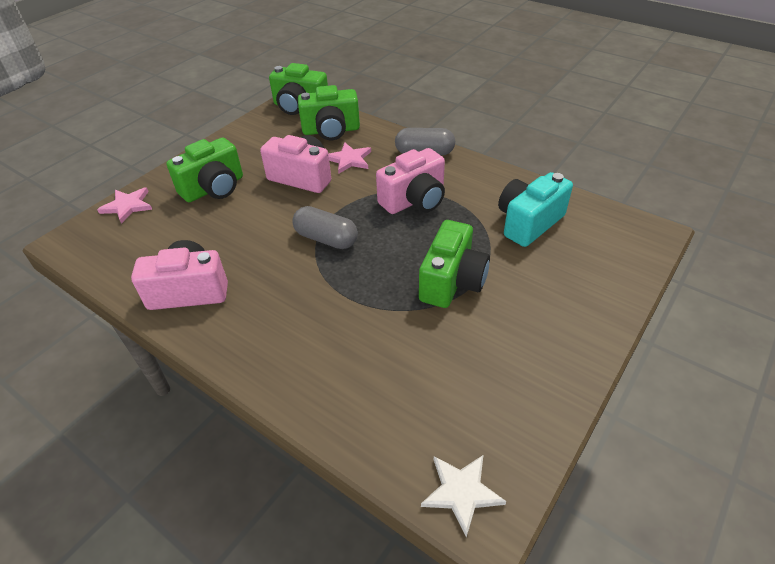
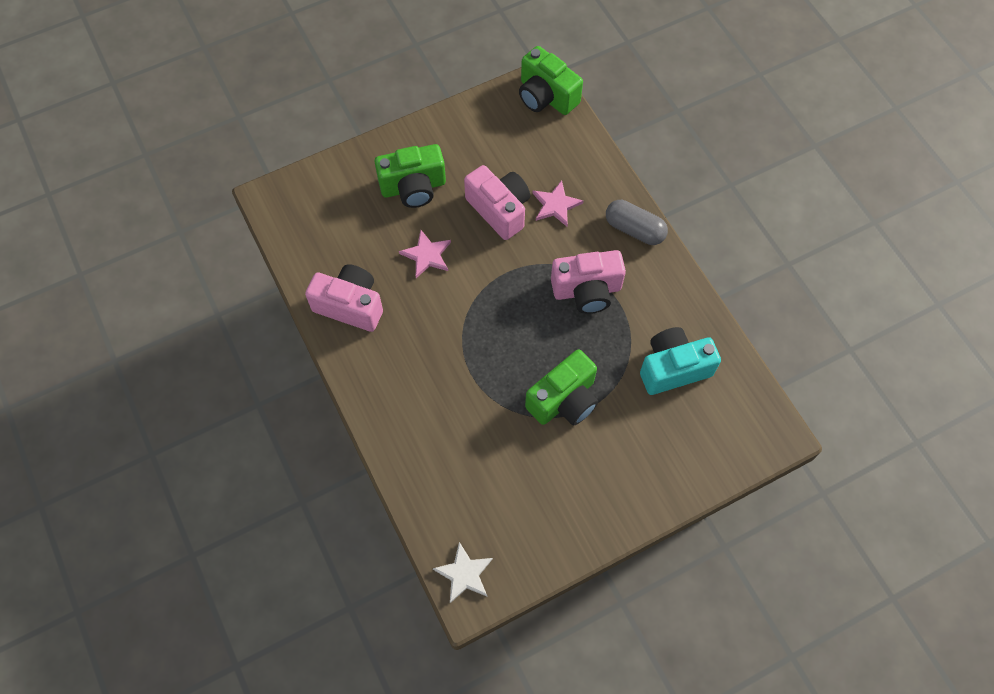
camera: 25 degrees right, 20 degrees up
(127, 206) = (330, 176): pink star -> pink star (427, 255)
(326, 239) = (484, 300): grey capsule -> none
(331, 131) = (559, 152): green camera -> none

